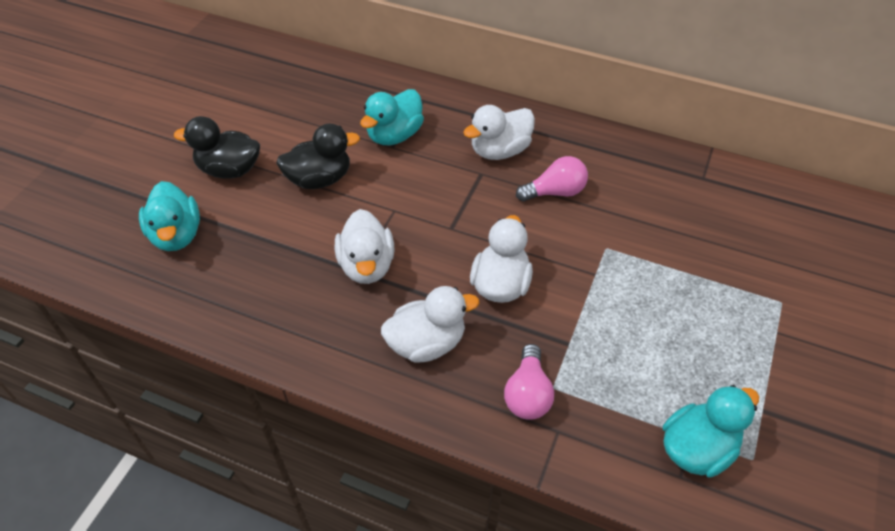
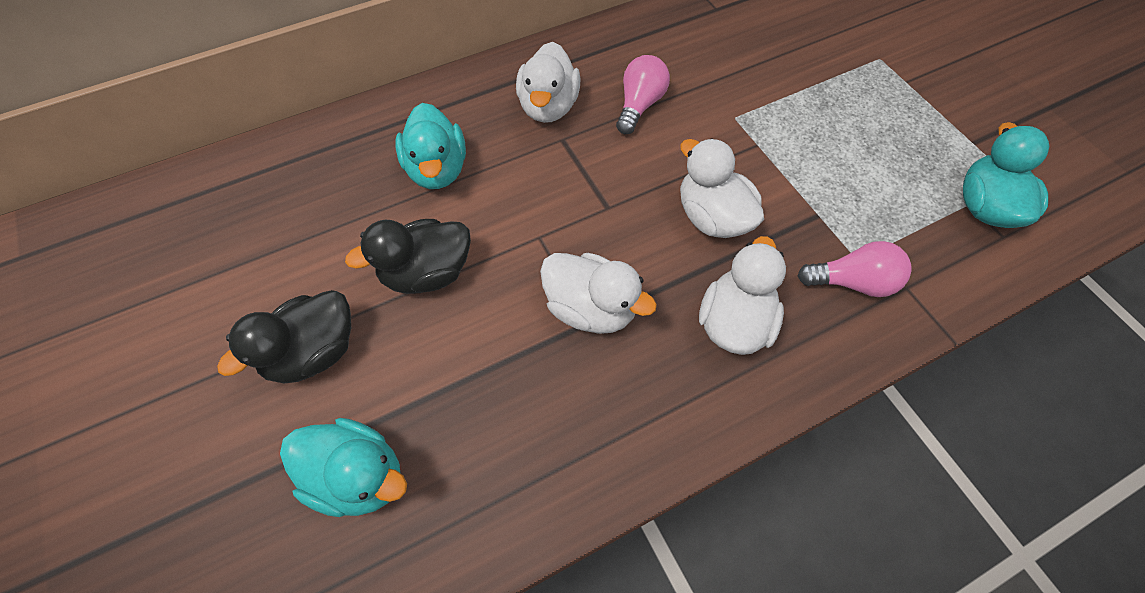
camera: 50 degrees left, 10 degrees up
(319, 179) = (427, 273): black duck -> black duck turned 135 degrees counterclockwise
(527, 394) = (852, 282): pink light bulb -> pink light bulb turned 45 degrees counterclockwise

